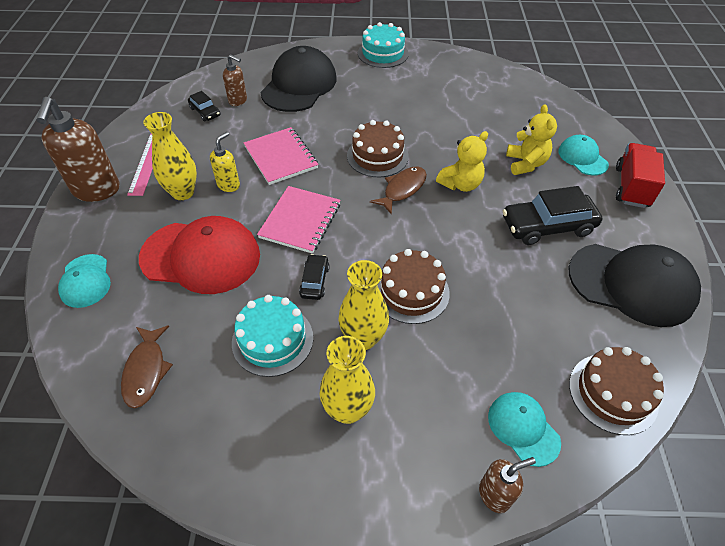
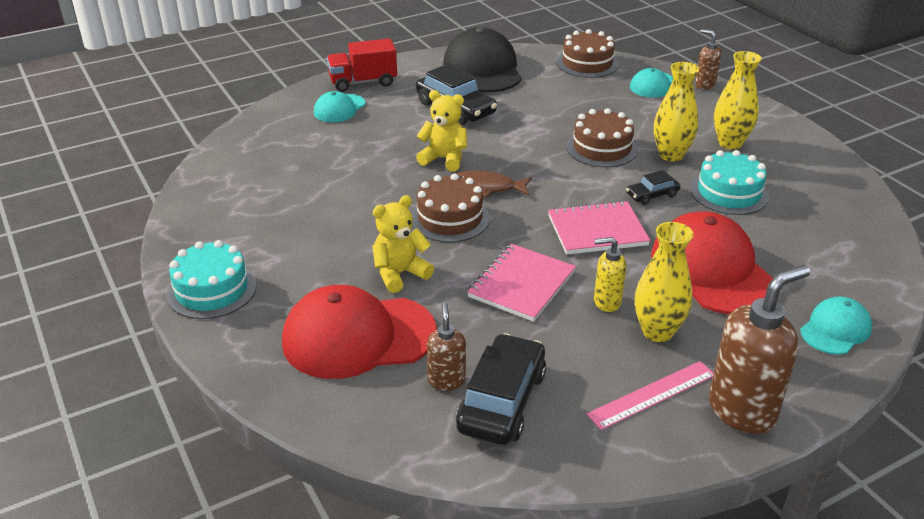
camera: 120 degrees left, 15 degrees down
(146, 370) = (839, 240): brown fish -> none
(205, 112) = (502, 401): black car -> black car, size x1.93
(299, 85) = (358, 337): black cap -> red cap
(525, 163) = (377, 133): yellow teddy bear -> yellow teddy bear (400, 274)

